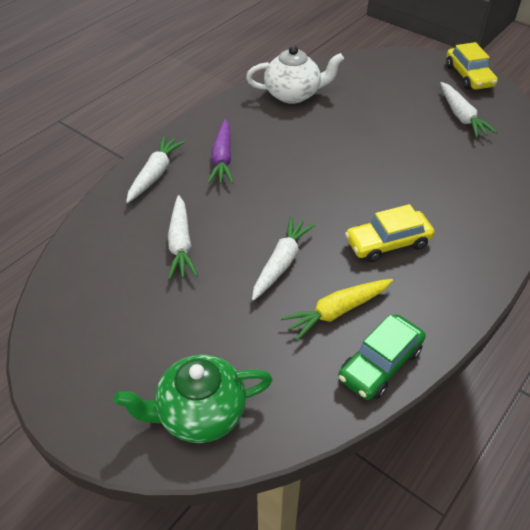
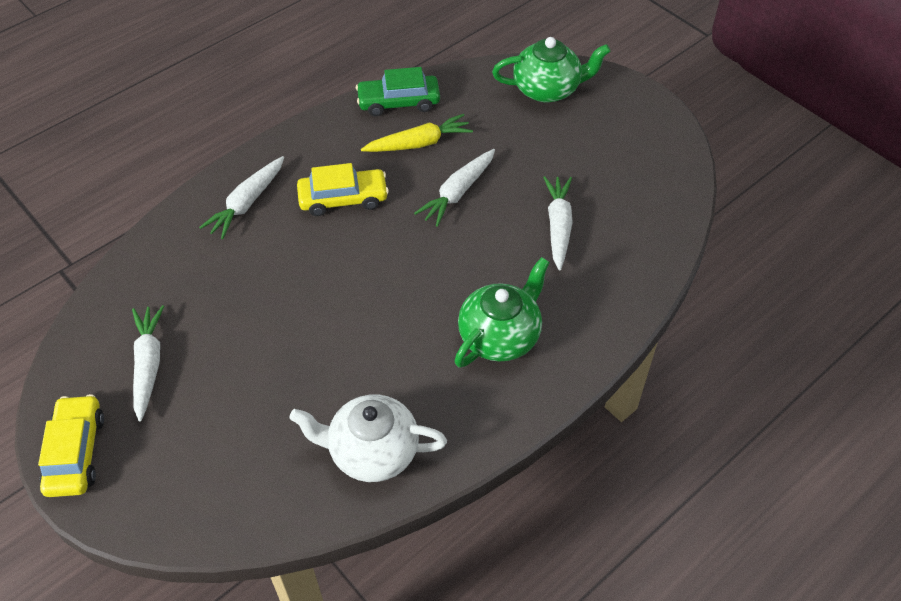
camera: 170 degrees left, 5 degrees up
(155, 174) = (588, 323): white carrot -> white carrot (247, 203)
(222, 158) = (500, 336): purple carrot -> green teapot
(380, 364) = (398, 102): green car -> green car turned 150 degrees counterclockwise

